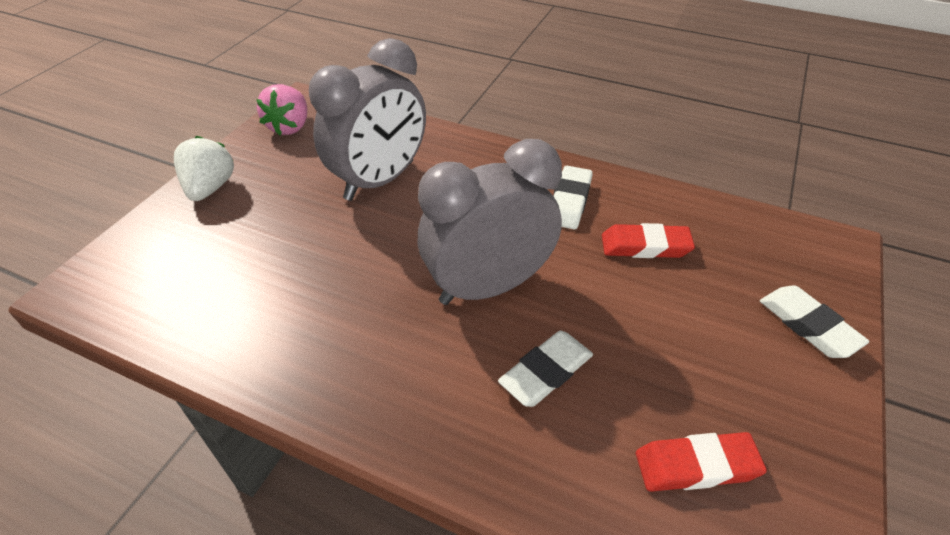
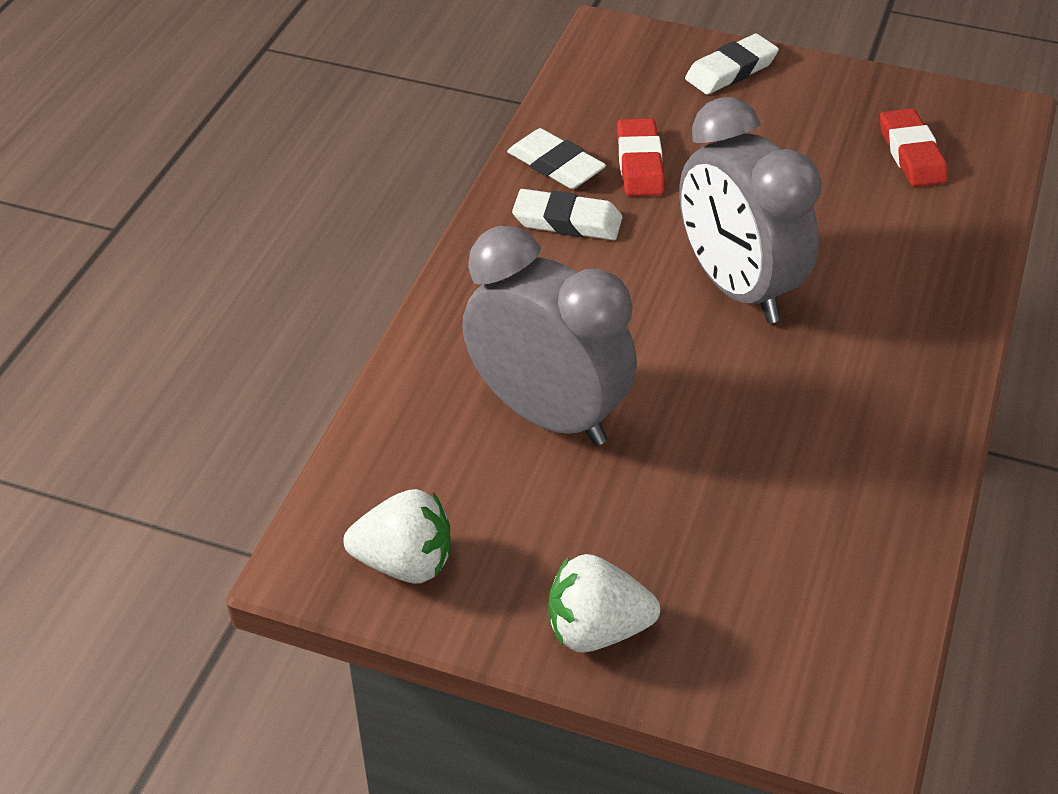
camera: 95 degrees left, 0 degrees up
(290, 127) = (405, 563): pink strawberry -> white strawberry
(546, 372) = (844, 241): white eraser -> white eraser (556, 165)

